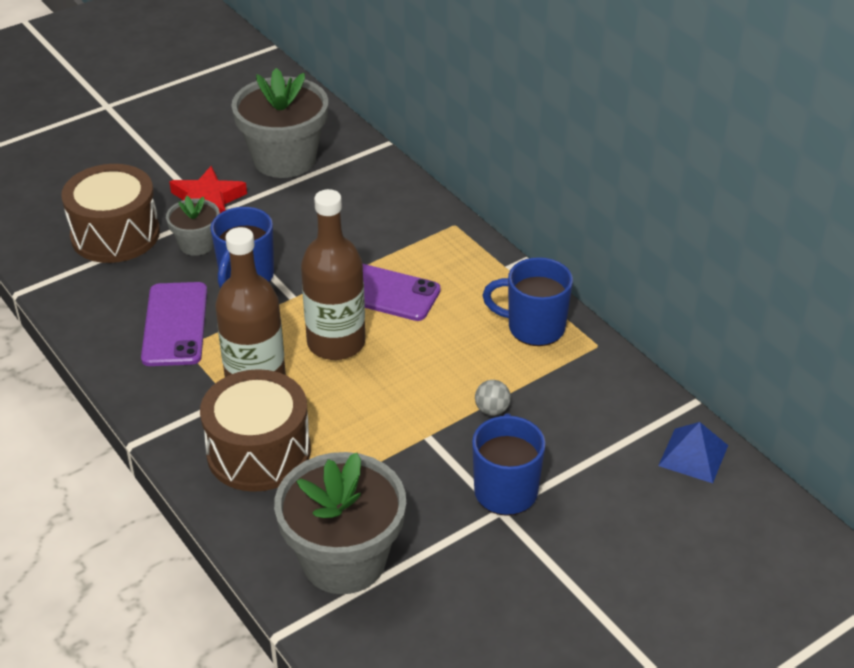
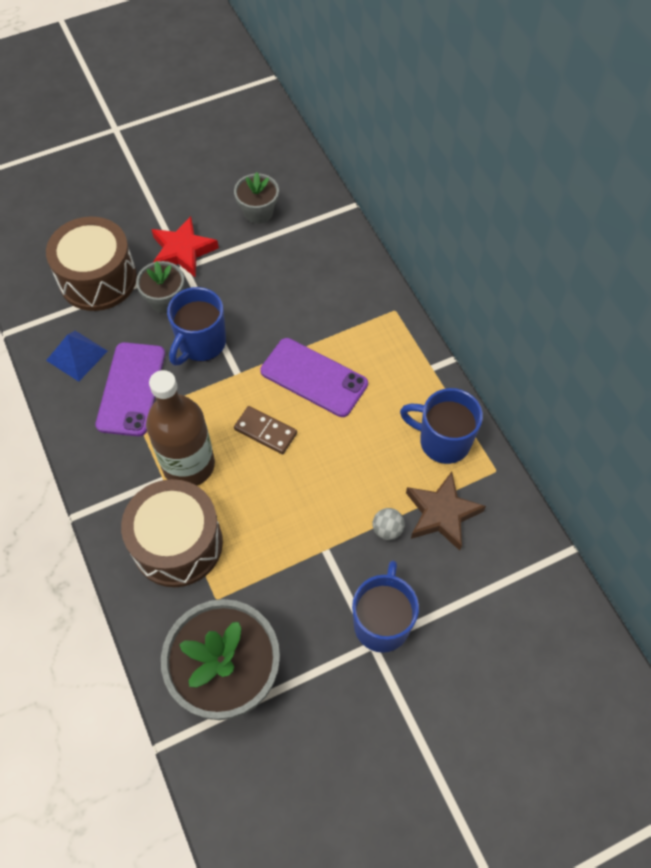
camera: 10 degrees right, 20 degrees up
(284, 159) = (258, 212): grey flower pot -> grey flower pot, size x0.52
(336, 343) = (265, 431): brown bottle -> brown domino
(548, 389) = (441, 513): none -> brown star
(693, 455) = (556, 611): blue pyramid -> blue pyramid (77, 355)

